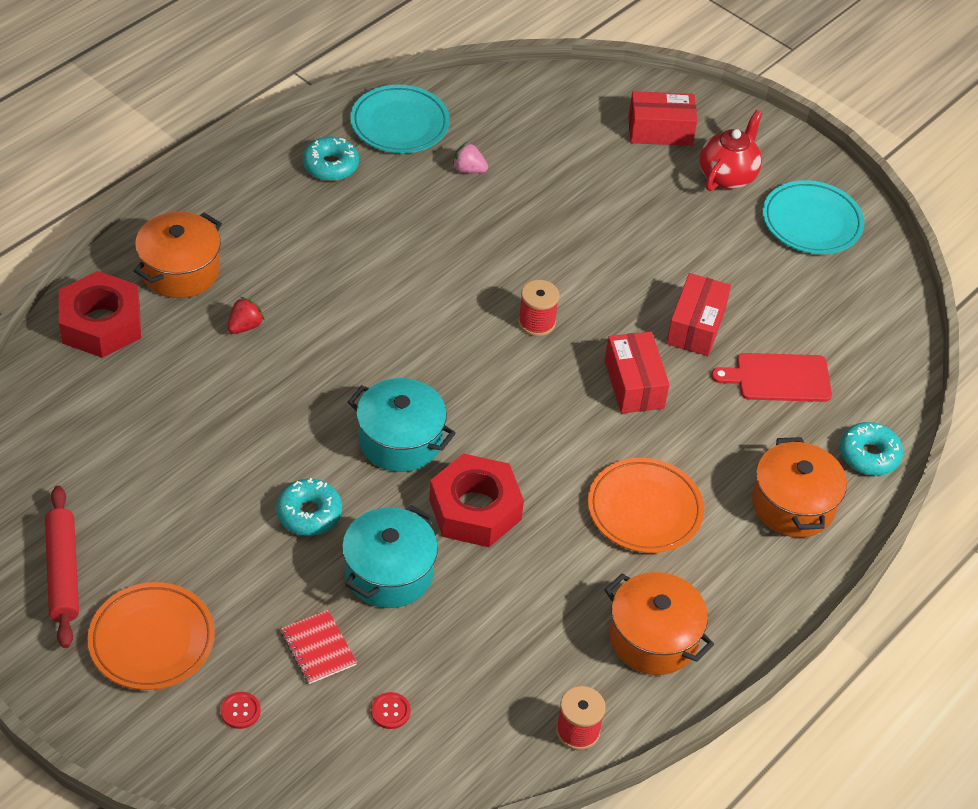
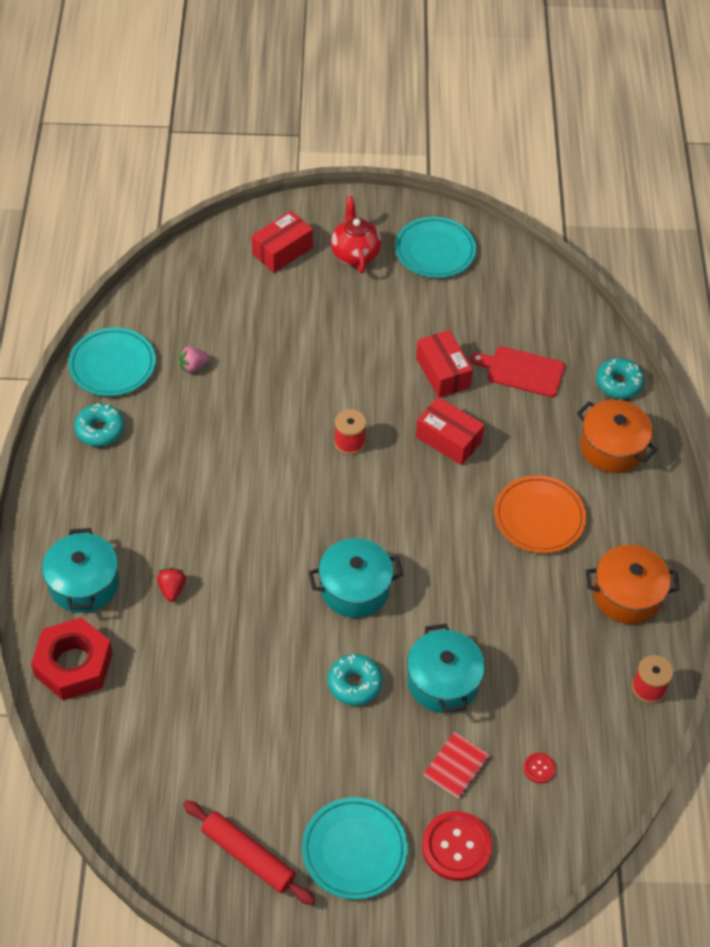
camera: 40 degrees left, 5 degrees up
(152, 640) = (354, 850): orange plate -> turquoise plate
(180, 271) = (84, 584): orange pot -> turquoise pot
(240, 711) = (456, 847): red button -> red button, size x2.14
(318, 648) = (456, 766): red notebook -> red notebook turned 75 degrees counterclockwise
(475, 509) = (447, 597): red nut -> none
(778, 378) = (522, 371): red cutting board -> red cutting board turned 60 degrees clockwise

